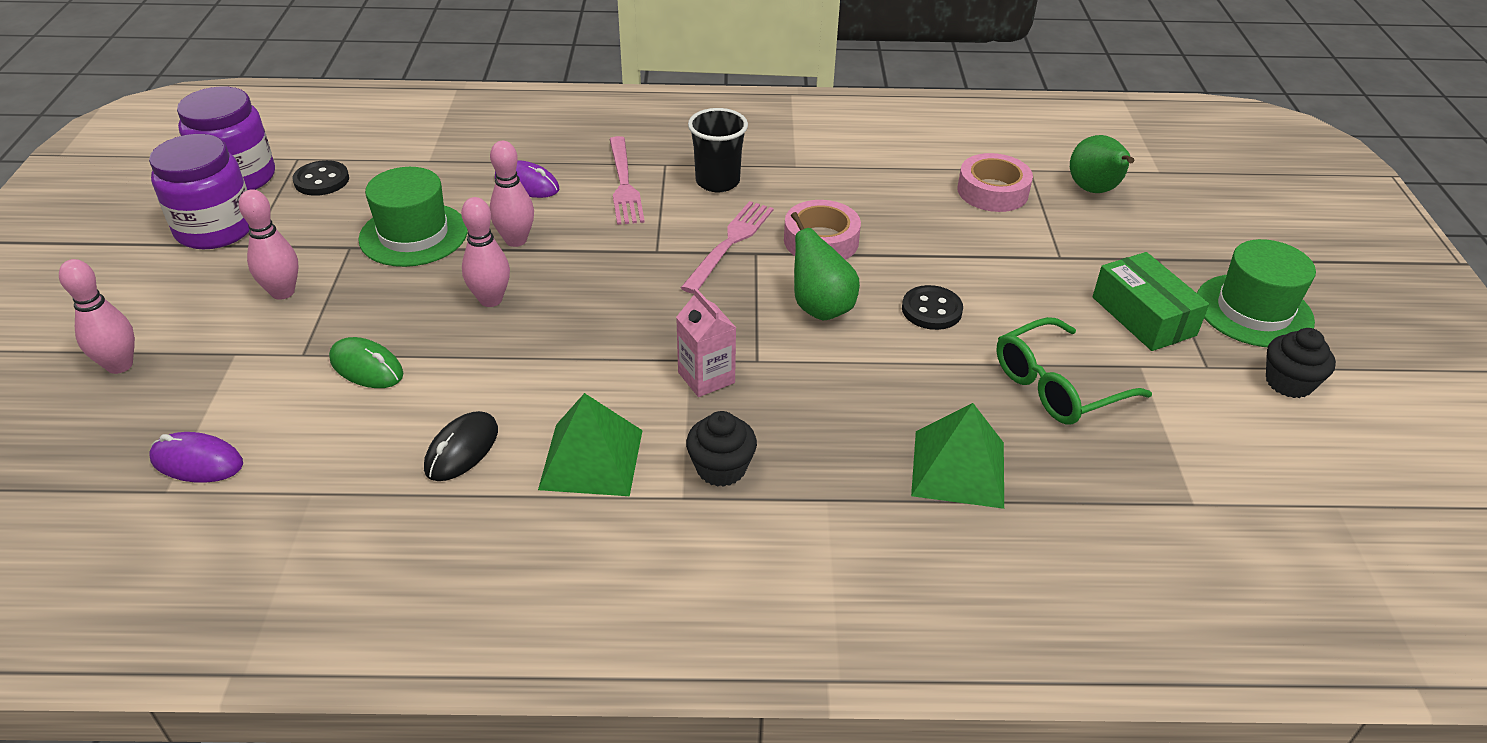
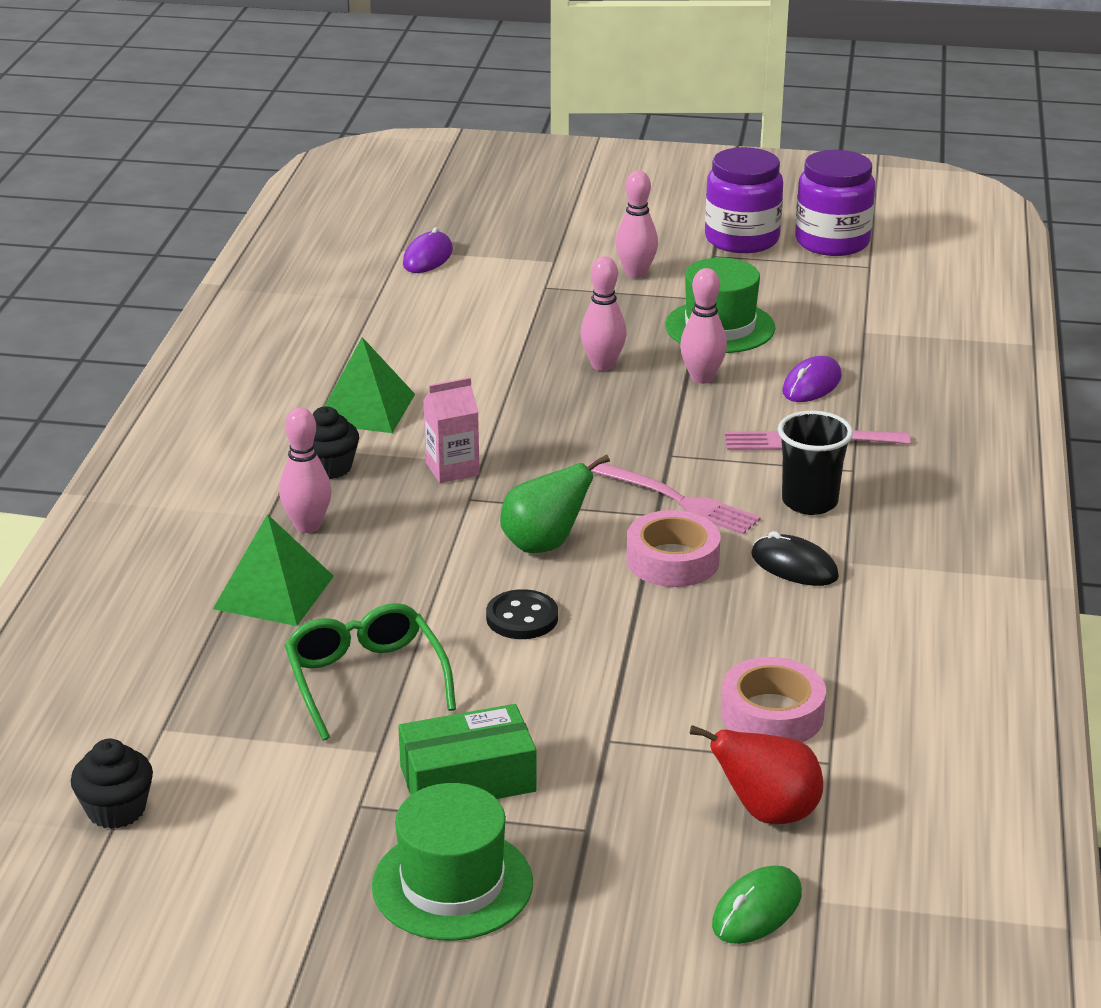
camera: 100 degrees right, 10 degrees down
(120, 365) = (551, 221): pink bowling pin -> pink bowling pin (307, 526)
(321, 180) = (825, 280): black button -> none
(366, 367) = (519, 313): green mouse -> green mouse (757, 910)
(462, 449) = (400, 354): black mouse -> black mouse (794, 566)
(1094, 190) = (767, 813): green pear -> red pear
(1288, 383) = (307, 865): black cupcake -> black cupcake (116, 810)

